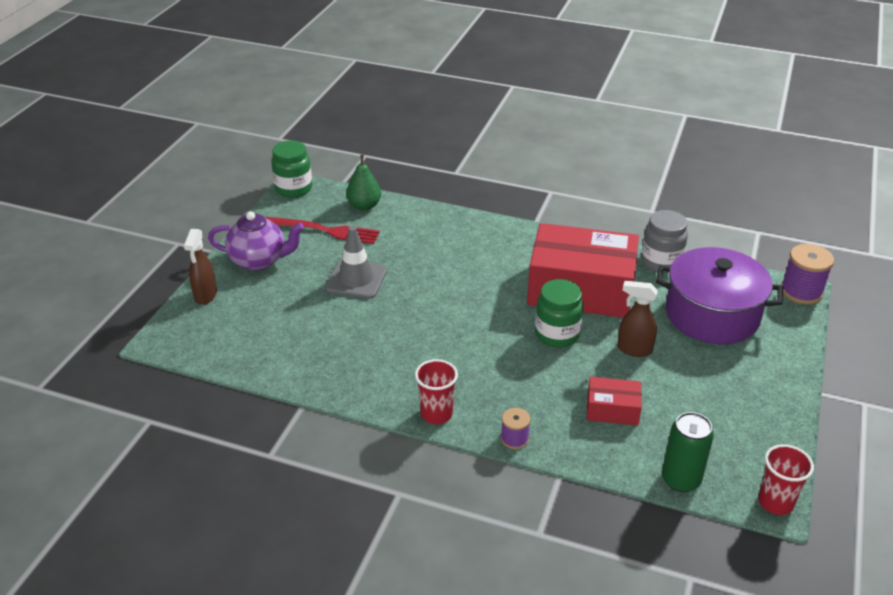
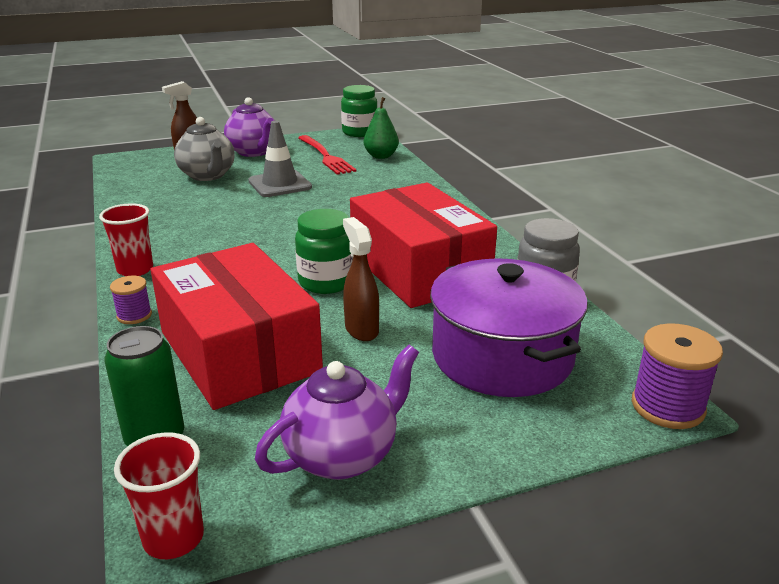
camera: 50 degrees right, 10 degrees down
(283, 307) = (208, 175): none -> grey teapot
(612, 409) = (239, 351): red box -> red box, size x2.24
(753, 415) = (342, 455): none -> purple teapot

